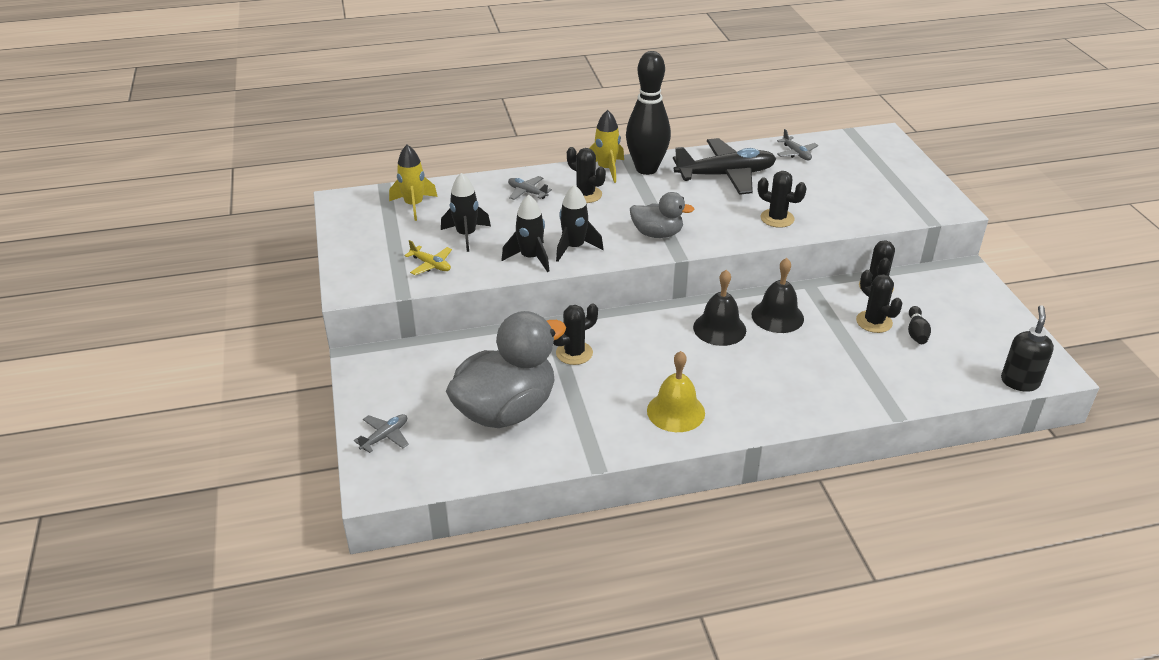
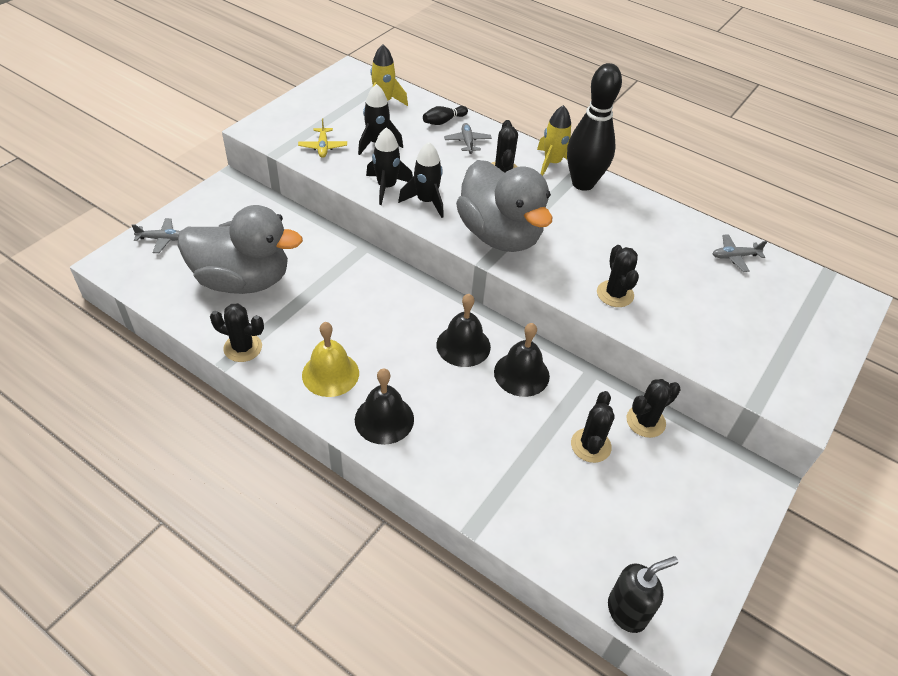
camera: 45 degrees right, 10 degrees up
(574, 353) = (342, 279): black cactus -> black cactus (243, 347)
(657, 234) = (500, 235): grey duck -> grey duck, size x1.89
(725, 175) = (637, 231): black plane -> none
(753, 406) = (384, 419): none -> black bell
(796, 153) = (734, 257): grey plane -> grey plane turned 60 degrees clockwise
(916, 332) = (611, 486): black bowling pin -> black bowling pin (443, 121)

